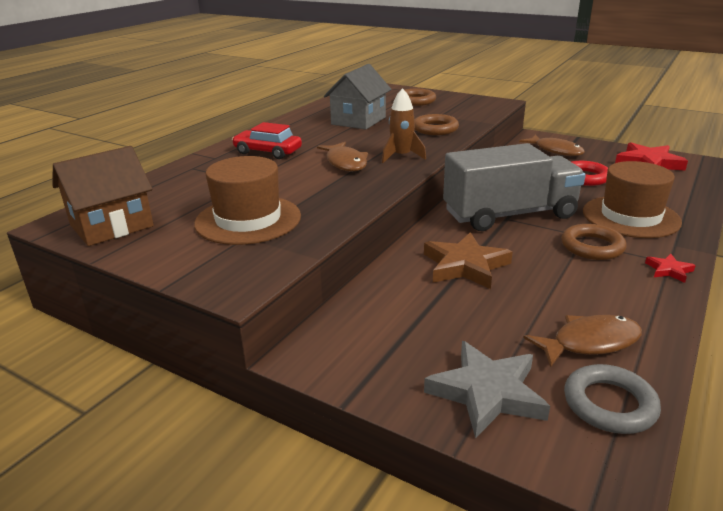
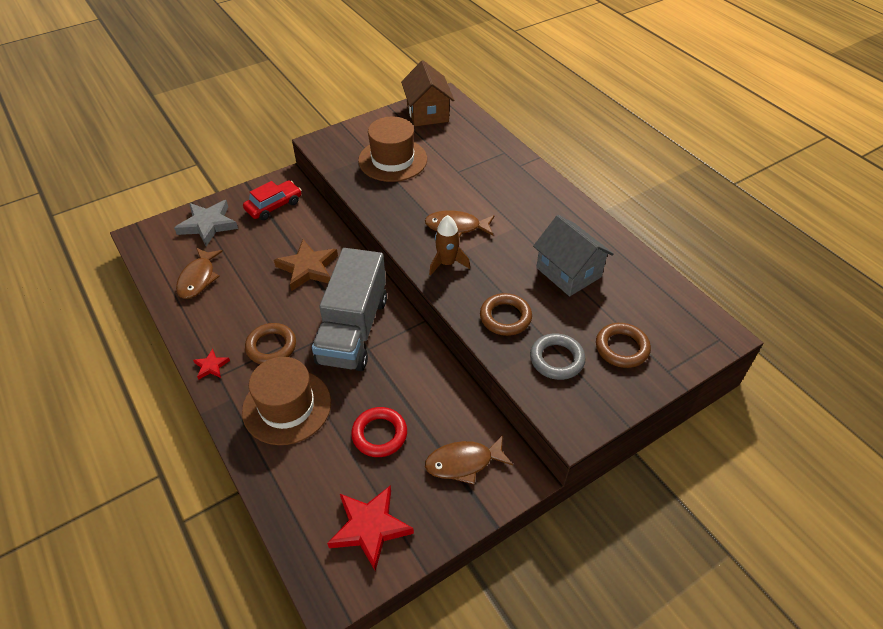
camera: 115 degrees right, 20 degrees up
(268, 152) = (513, 193): red car -> red car (274, 206)
(609, 404) = (162, 259): grey ring -> grey ring (556, 359)

